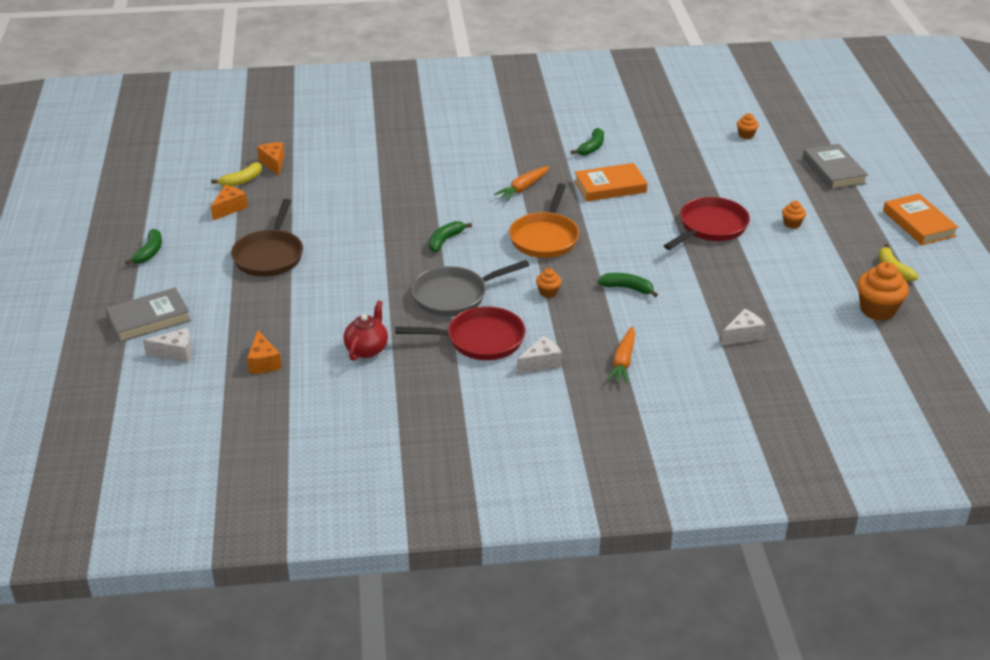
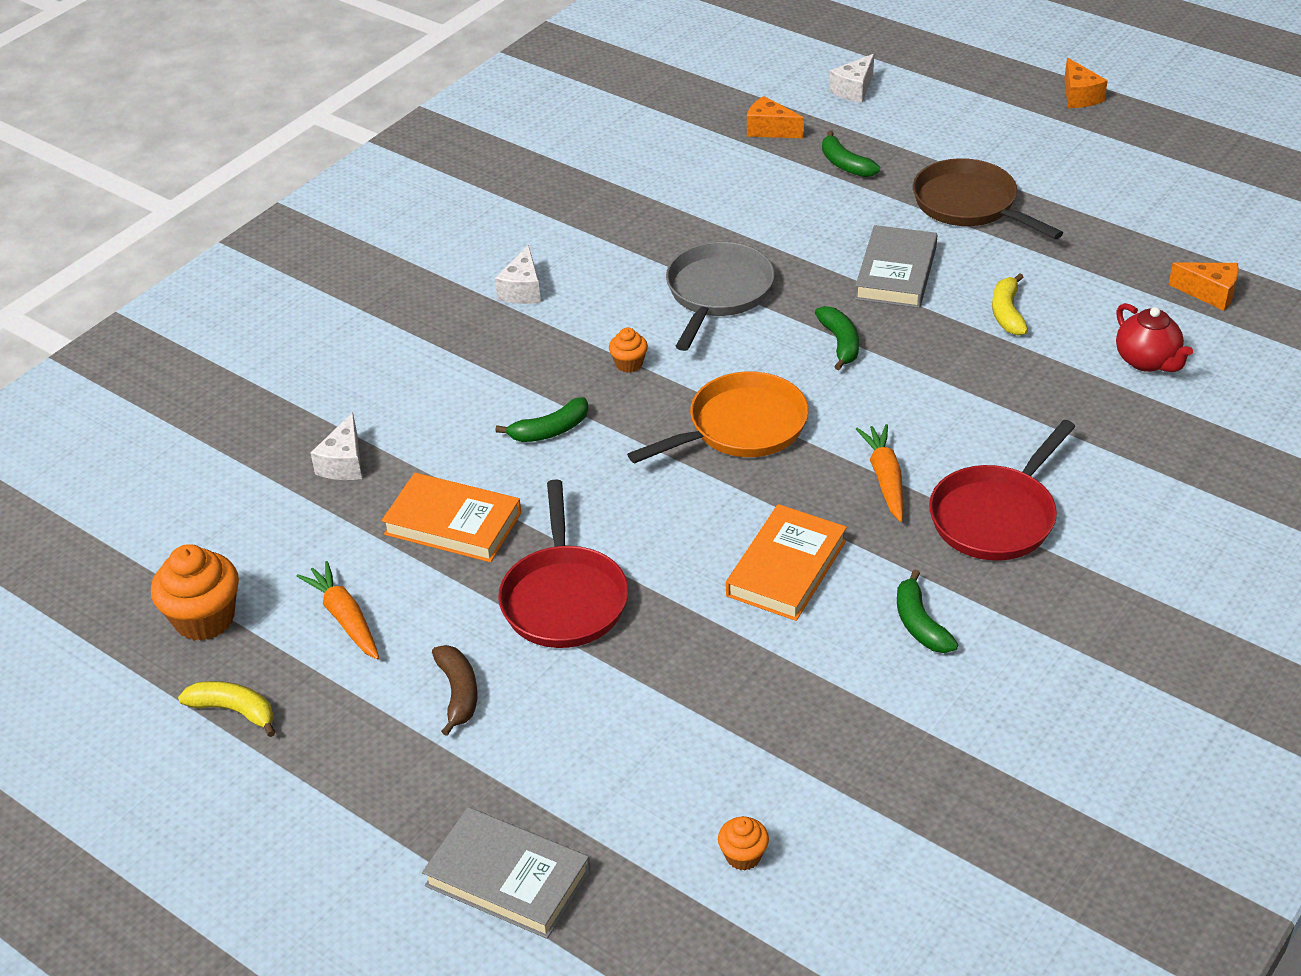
camera: 135 degrees right, 5 degrees up
(149, 252) = (1076, 133): green banana -> green banana (845, 164)
(149, 319) = (936, 94): grey book -> grey book (896, 273)
(229, 208) = (1119, 217): orange cheese -> orange cheese (1079, 96)
(241, 181) = (1185, 251): yellow banana -> yellow banana (1007, 313)
(367, 349) = (705, 195): red teapot -> red teapot (1147, 361)
(480, 340) = (617, 271): red pan -> red pan (996, 516)
(545, 238) = (741, 427): orange pan -> orange pan turned 90 degrees clockwise
(623, 361) = (442, 345): orange carrot -> orange carrot (345, 618)
(792, 224) = (458, 693): orange cupcake -> brown banana
(918, 223) = (263, 848): orange book -> orange book (453, 523)

